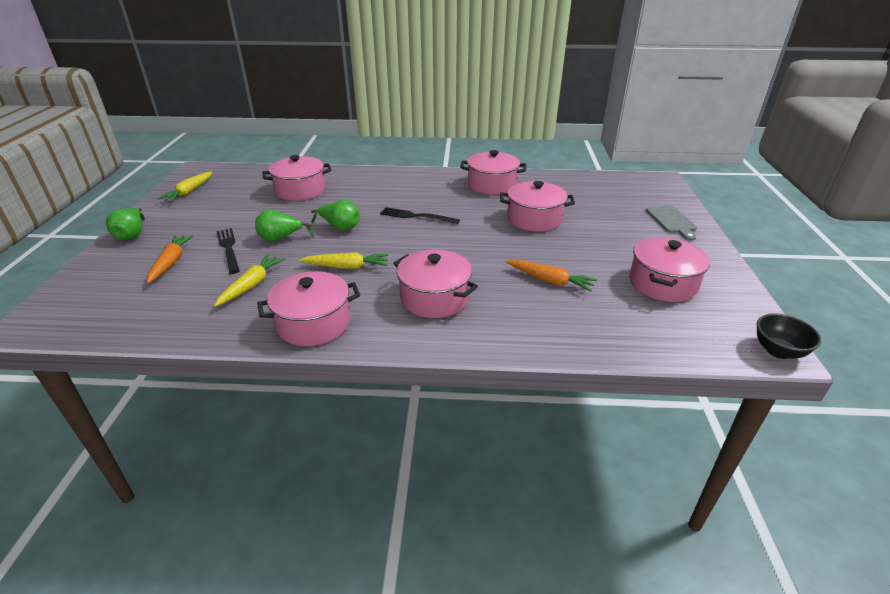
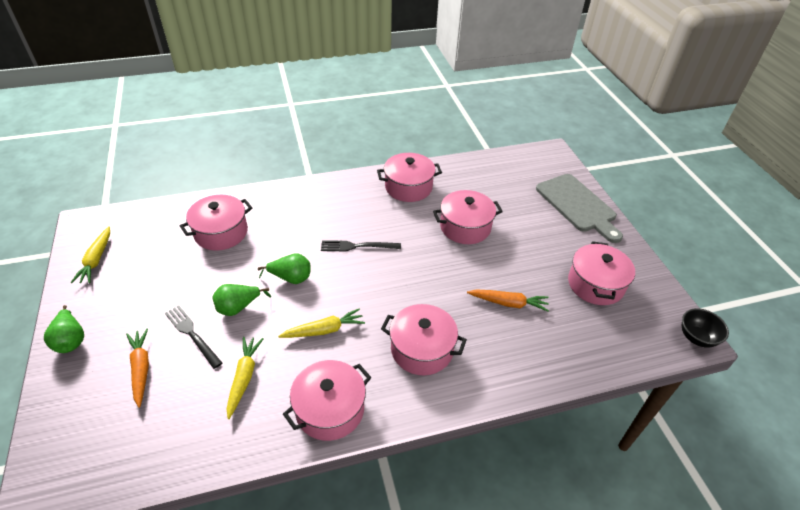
camera: 20 degrees left, 10 degrees up
(671, 221) = (578, 205): grey cutting board -> grey cutting board, size x1.71

